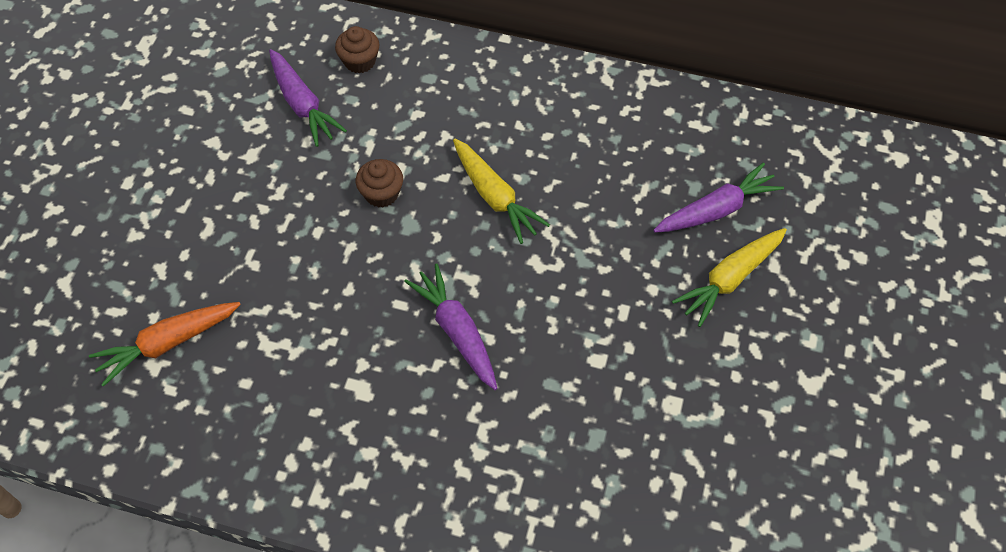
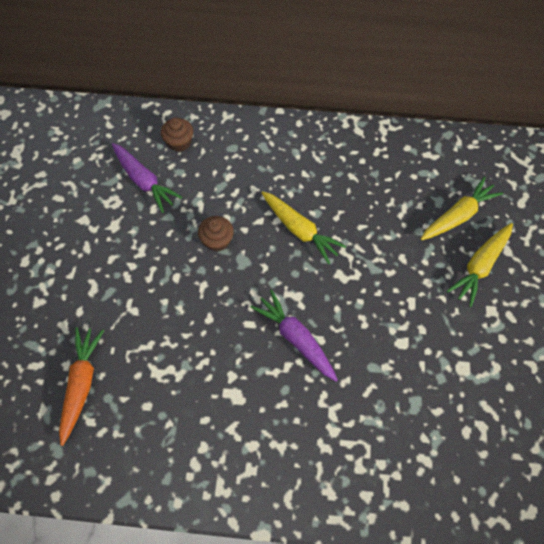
camera: 10 degrees left, 5 degrees up
(169, 343) = (82, 384): orange carrot -> orange carrot turned 135 degrees clockwise
(716, 210) = (457, 216): purple carrot -> yellow carrot

